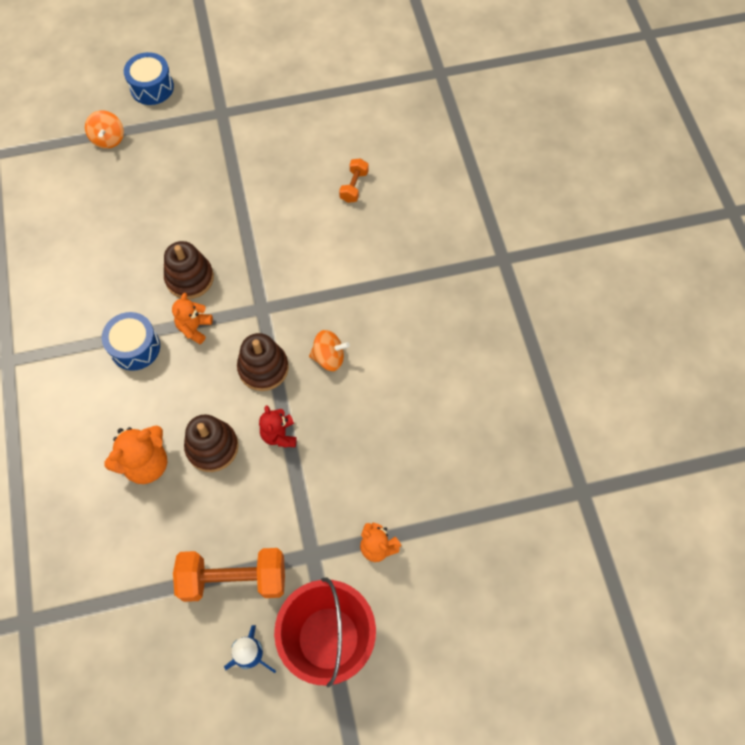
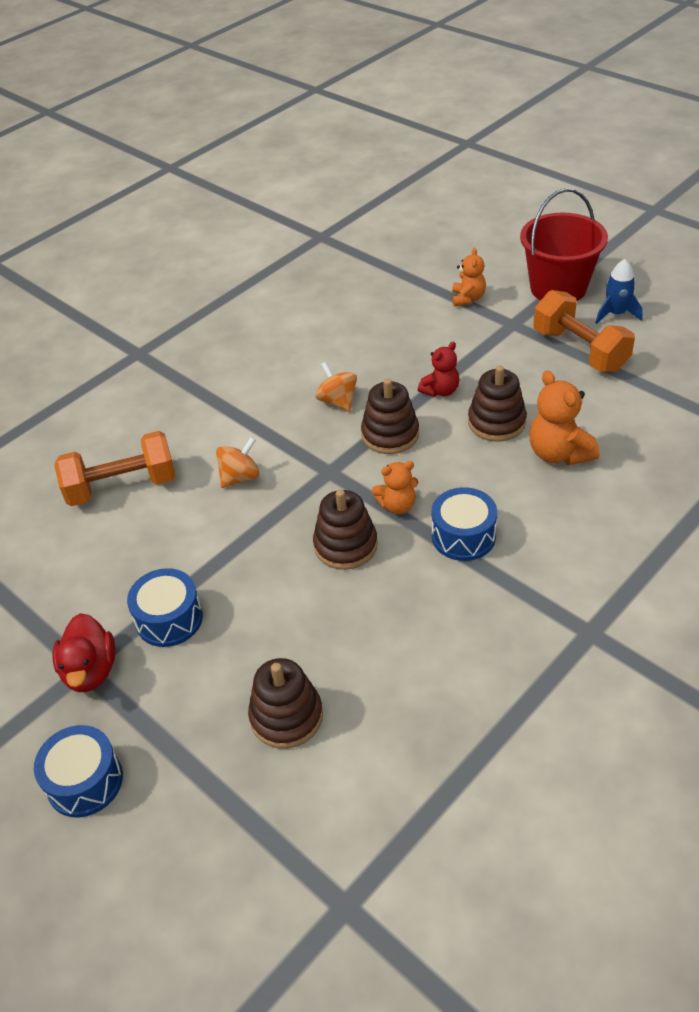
camera: 120 degrees left, 20 degrees down
(105, 184) = (286, 716): none -> brown stacking toy
(108, 139) = (211, 767): orange spinning top -> orange spinning top (240, 477)
(146, 463) = (558, 453): orange teddy bear -> orange teddy bear turned 135 degrees counterclockwise
(217, 114) = (90, 671): none -> red duck
(219, 163) = (169, 619): none -> blue drum
(354, 186) = (122, 486): orange dumbbell -> orange dumbbell, size x2.00

